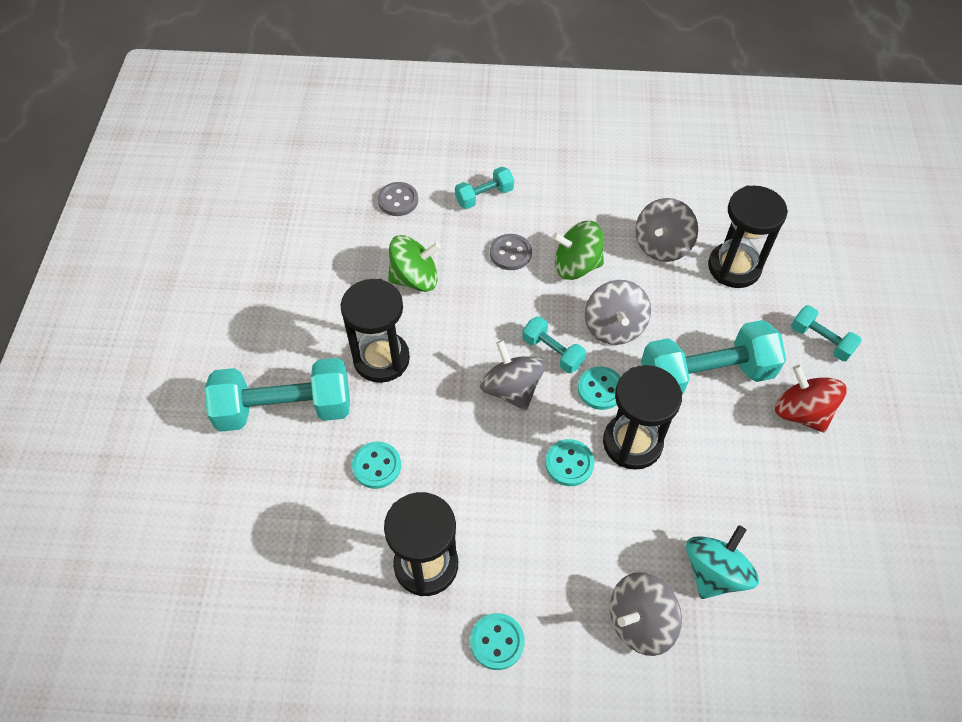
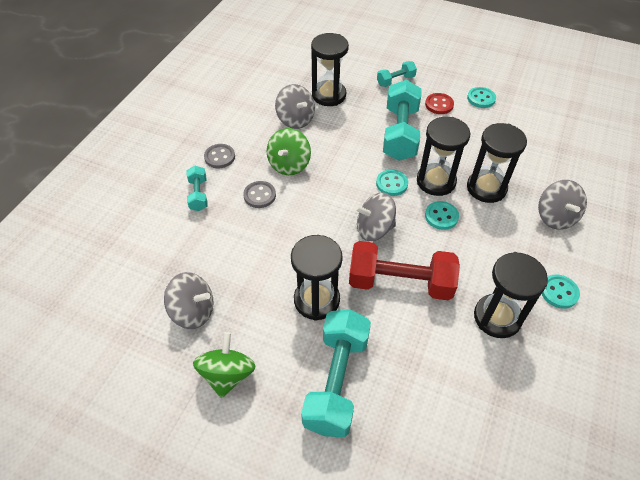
camera: 70 degrees left, 5 degrees down
(376, 466) = (410, 328): turquoise button -> turquoise button (481, 98)
(398, 200) = (168, 248): grey button -> grey button (219, 157)
(415, 278) = (252, 258): green spinning top -> green spinning top (227, 374)
(438, 439) = (400, 283): none -> red dumbbell
(552, 352) = (353, 198): turquoise dumbbell -> none
(614, 327) = (347, 162): grey spinning top -> grey spinning top (193, 311)
(652, 513) = (486, 188): none -> black hourglass
(714, 572) = (530, 174): turquoise spinning top -> none
(801, 412) = (439, 105): red spinning top -> red button

